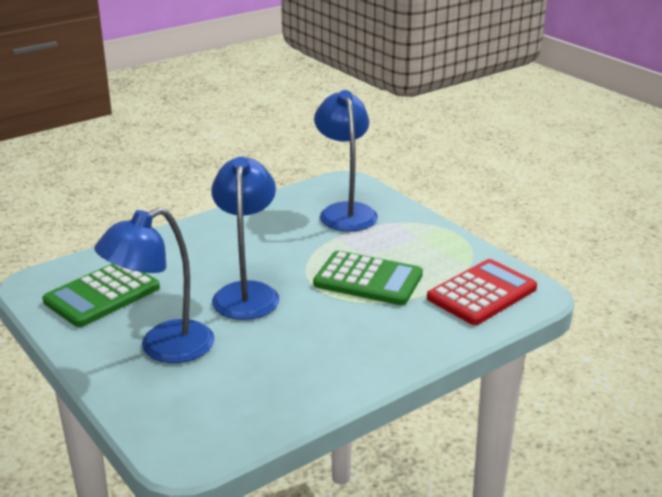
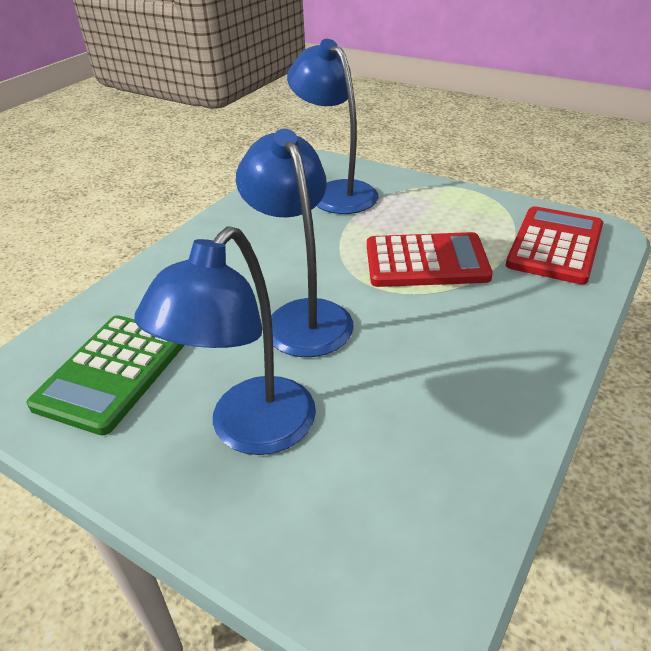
camera: 20 degrees left, 10 degrees up
(368, 279) = (426, 262): green calculator -> red calculator

